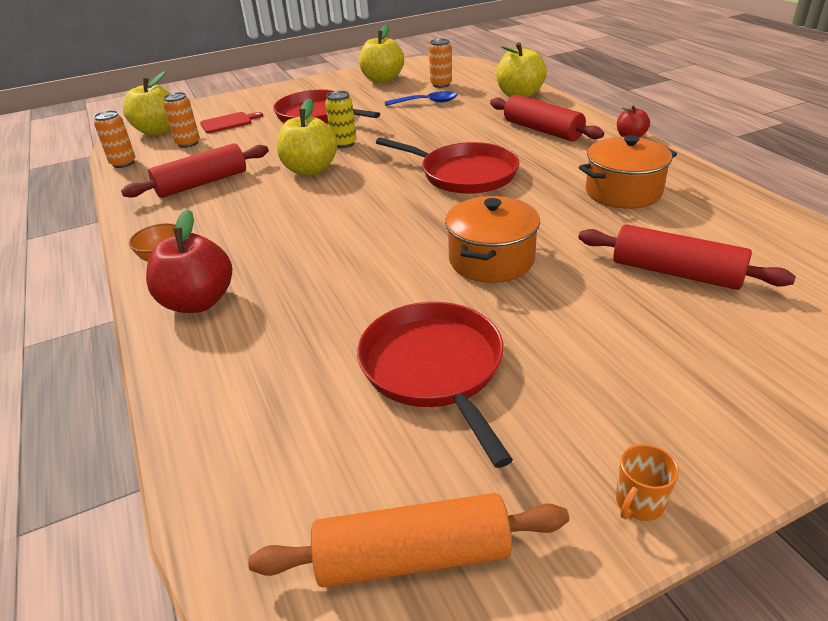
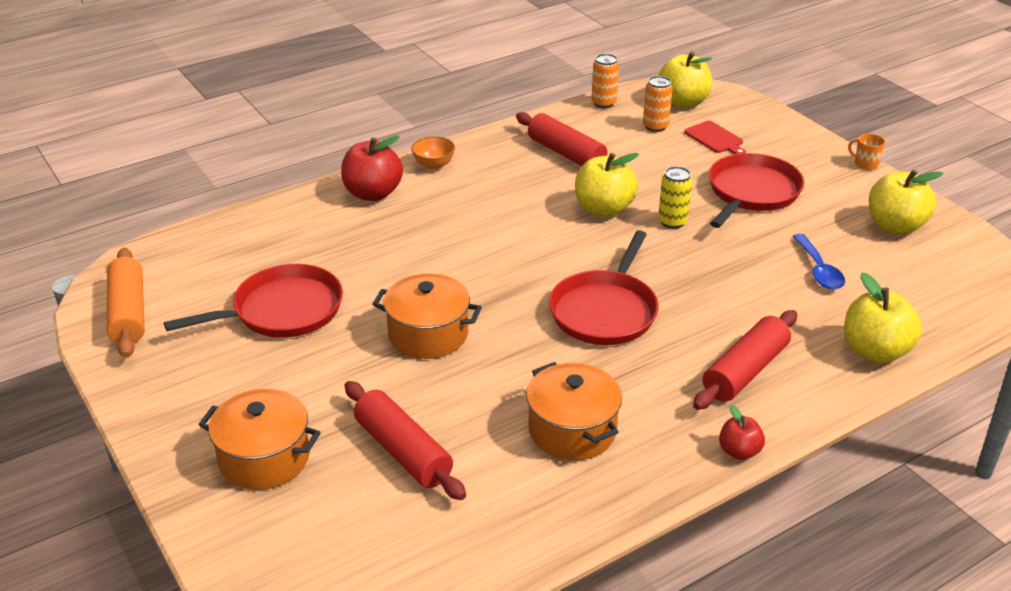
camera: 80 degrees right, 0 degrees up
(441, 84) = (893, 277): orange can -> none
(639, 503) = (143, 400): orange mug -> orange mug (865, 164)
(675, 272) = (403, 451): red rolling pin -> red rolling pin turned 60 degrees counterclockwise
(718, 366) = (264, 458): none -> orange pot

